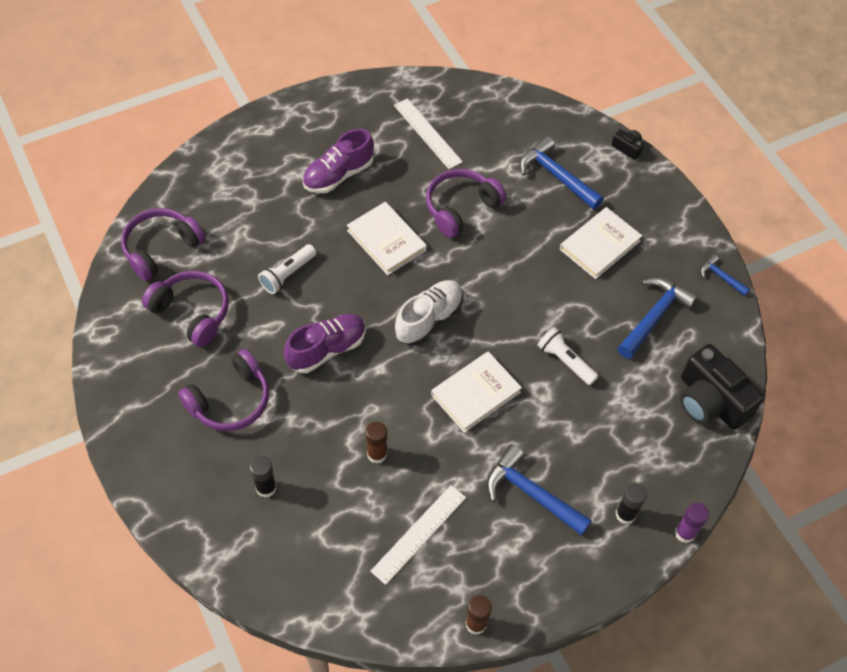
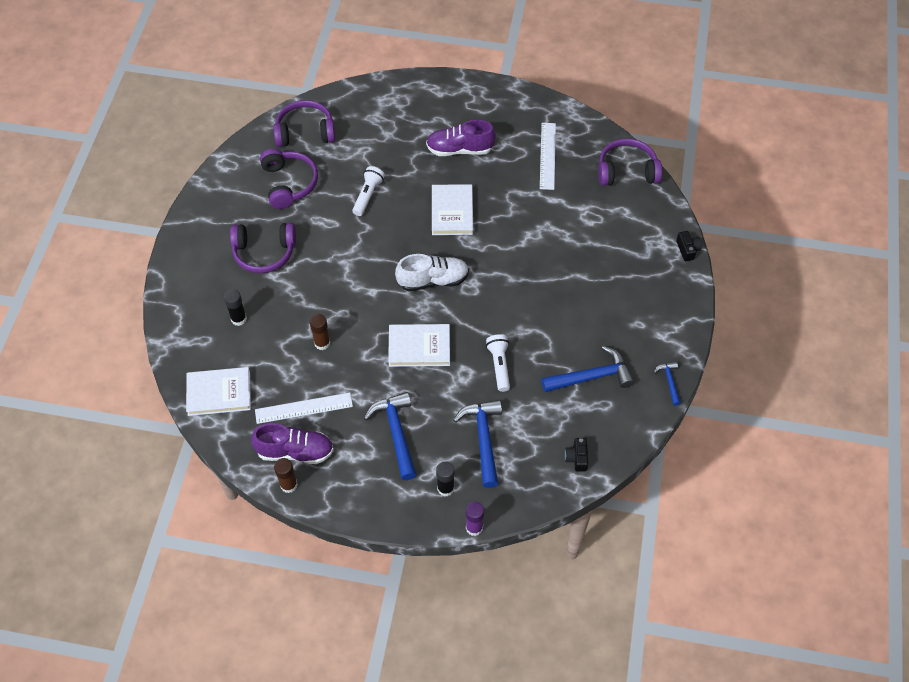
camera: 40 degrees right, 0 degrees up
(287, 274) = (368, 195): white flashlight -> white flashlight turned 120 degrees clockwise
(327, 349) = (350, 258): purple shoe -> purple shoe (295, 451)
(461, 208) = (523, 220): purple headphones -> purple headphones (627, 171)
(556, 176) = (613, 238): blue hammer -> blue hammer (483, 439)
(600, 245) = (599, 305): white book -> white book (219, 393)
(710, 401) = (577, 458): black camera -> black camera, size x0.45

